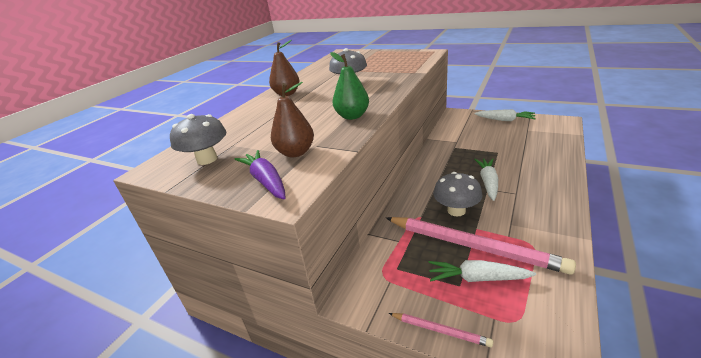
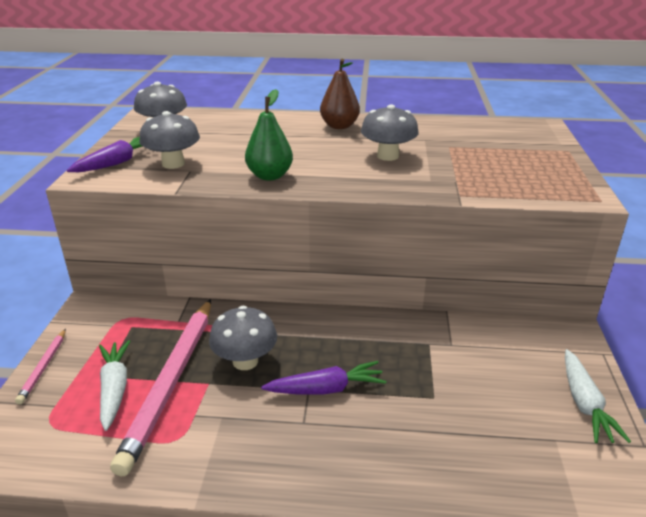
camera: 65 degrees right, 0 degrees up
(296, 152) = (173, 164): brown pear -> grey mushroom
(488, 182) = (326, 389): white carrot -> purple carrot

